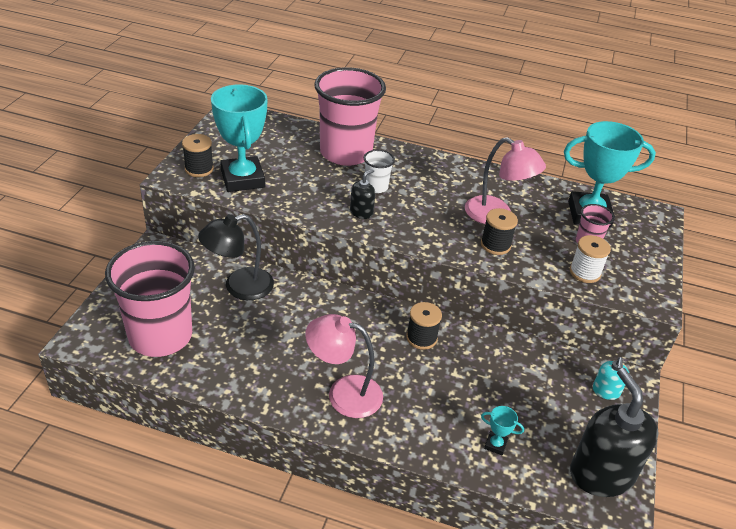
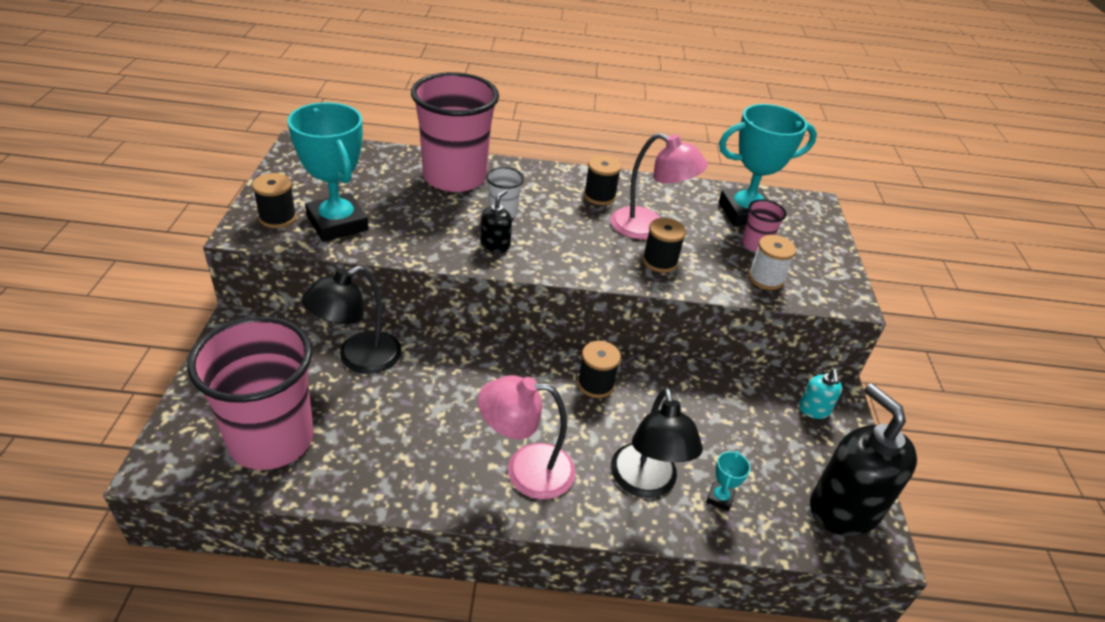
camera: 15 degrees left, 0 degrees up
(437, 421) = (645, 483): none -> black lamp
(463, 183) = (599, 196): none -> black spool
(495, 445) = (720, 498): turquoise trophy -> turquoise trophy turned 75 degrees counterclockwise

